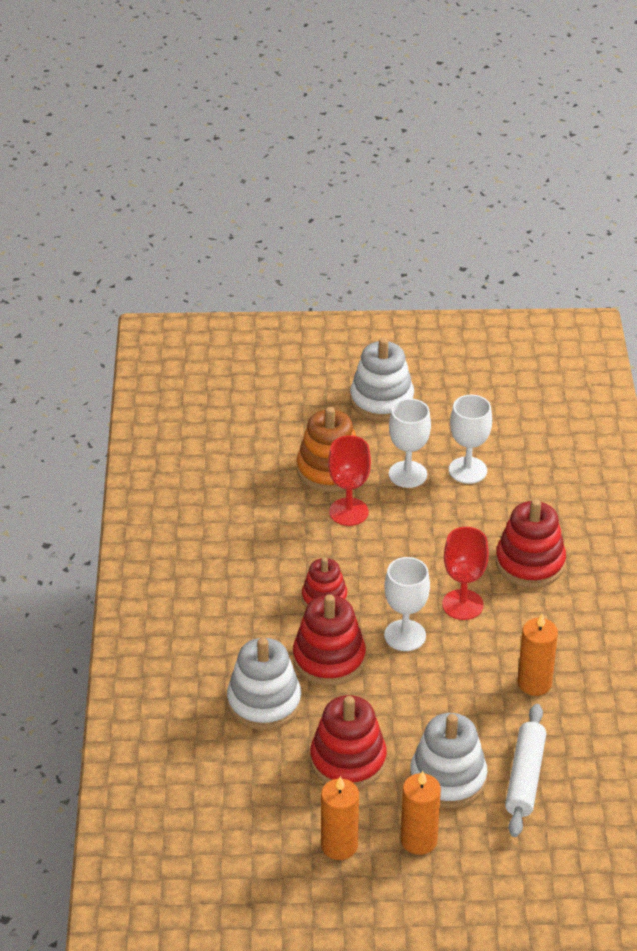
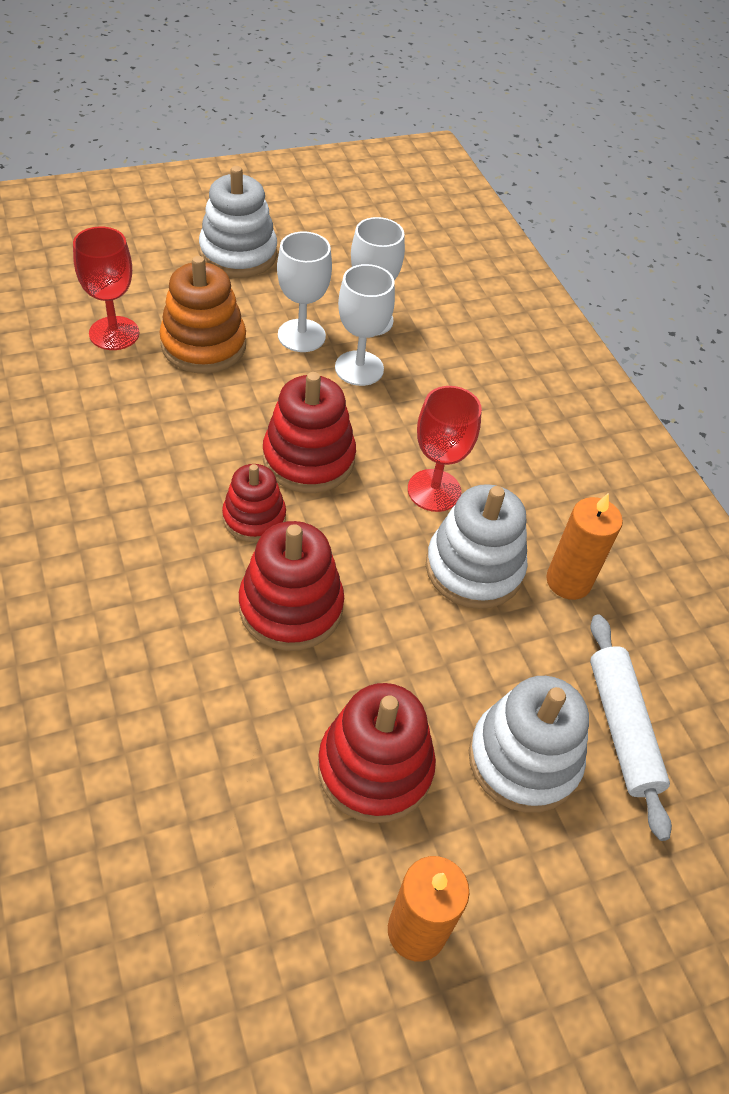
camera: 25 degrees left, 10 degrees up
(264, 702) = (220, 699): white stacking toy -> white stacking toy (474, 568)
(348, 512) = (246, 394): red goblet -> red goblet (114, 333)
(405, 635) = (379, 549): white goblet -> white goblet (359, 368)
(419, 840) = (528, 882): orange candle -> none
(530, 563) = (490, 420): red stacking toy -> red stacking toy (308, 459)

